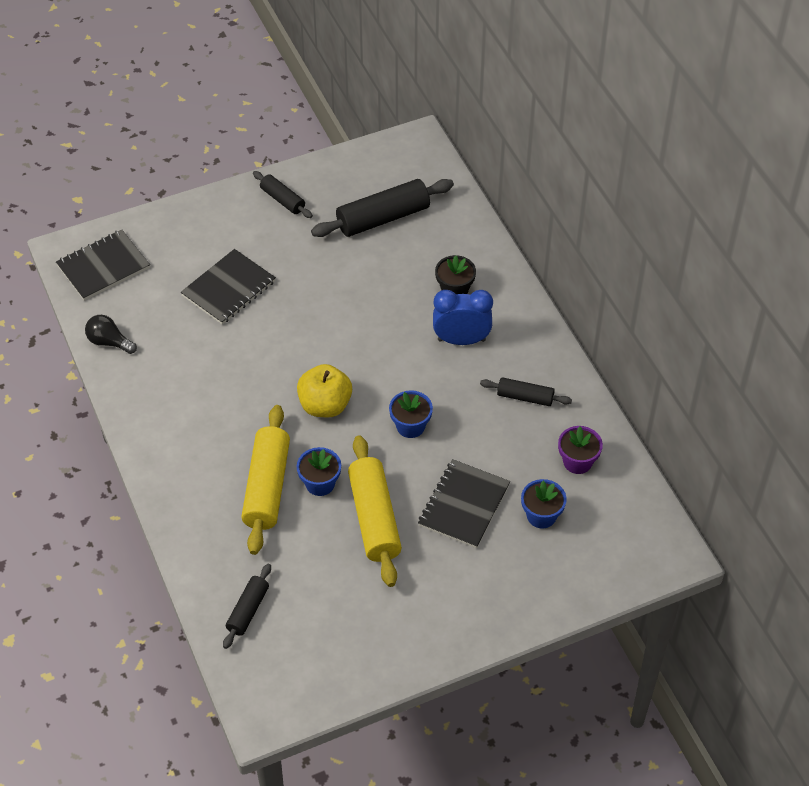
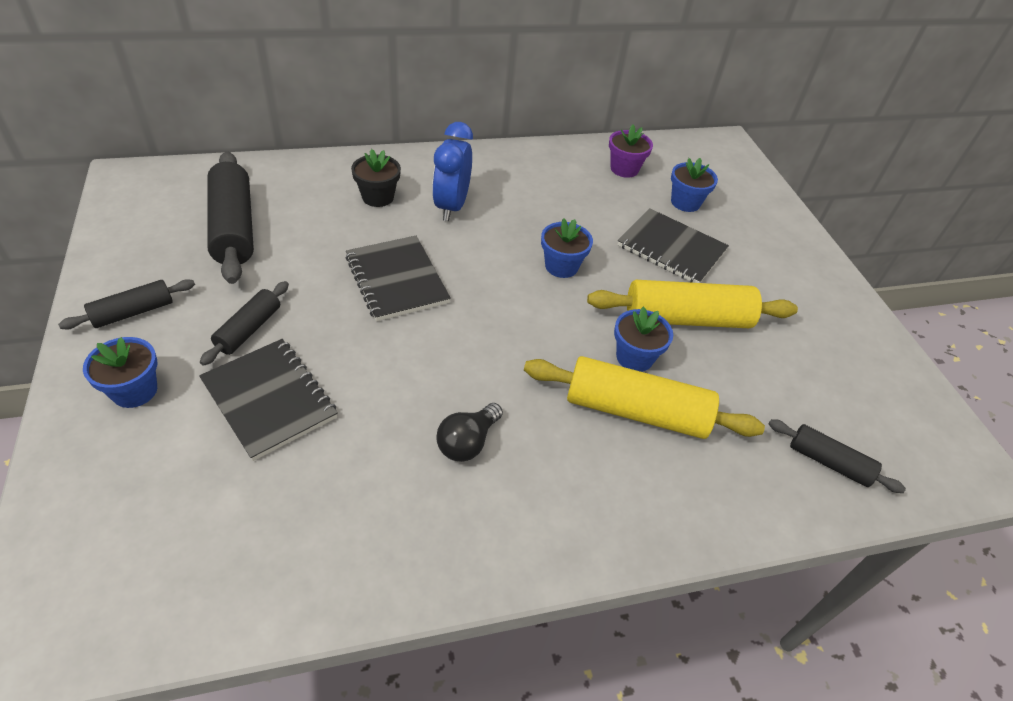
camera: 85 degrees left, 5 degrees down
(103, 267) = (117, 577): black notebook -> black notebook (397, 280)
(109, 342) = (305, 587): black light bulb -> black light bulb (467, 442)
(220, 226) = (134, 391): none -> blue flower pot
(325, 405) = (515, 332): yellow apple -> none
(525, 397) = (540, 182): black rolling pin -> black rolling pin (249, 329)

